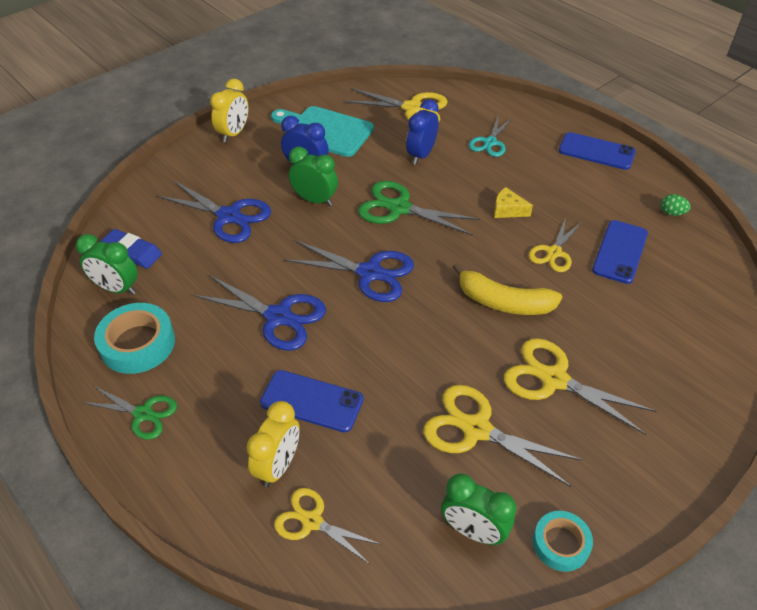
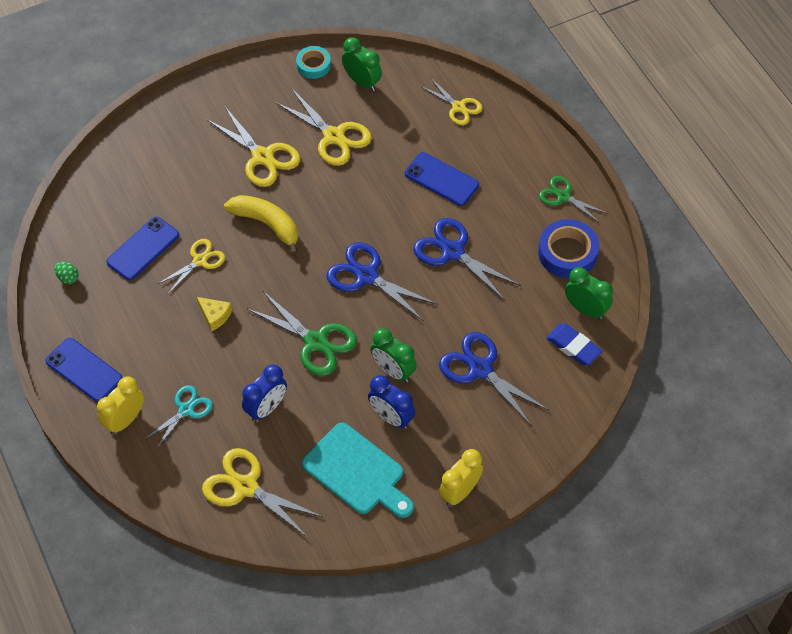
camera: 165 degrees left, 10 degrees up
(137, 343) = (567, 253): turquoise tape -> blue tape
(278, 466) = (473, 142): yellow clock -> yellow clock (125, 420)

